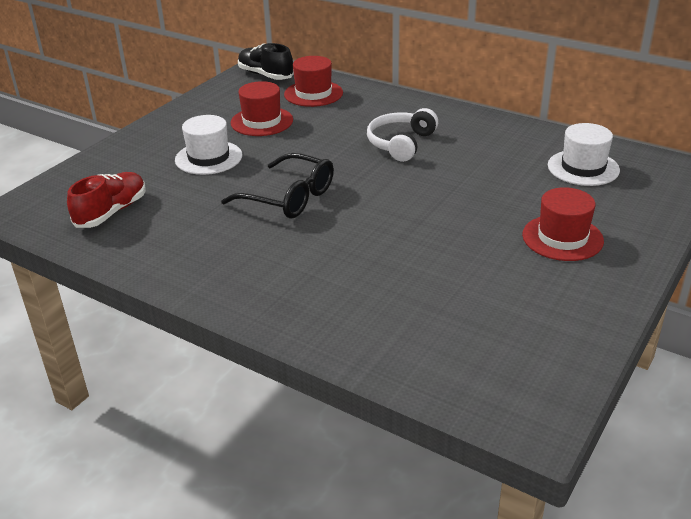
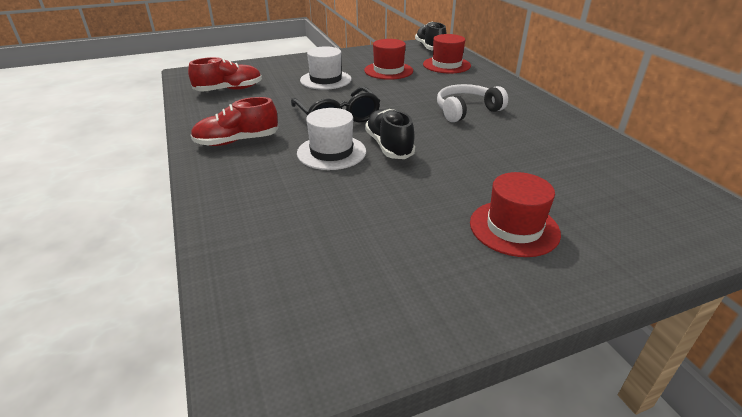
camera: 35 degrees right, 0 degrees up
(227, 266) = (237, 141): none -> red shoe
(381, 208) = (389, 146): none -> black shoe
(583, 168) = (613, 180): white hat -> white hat (331, 152)

